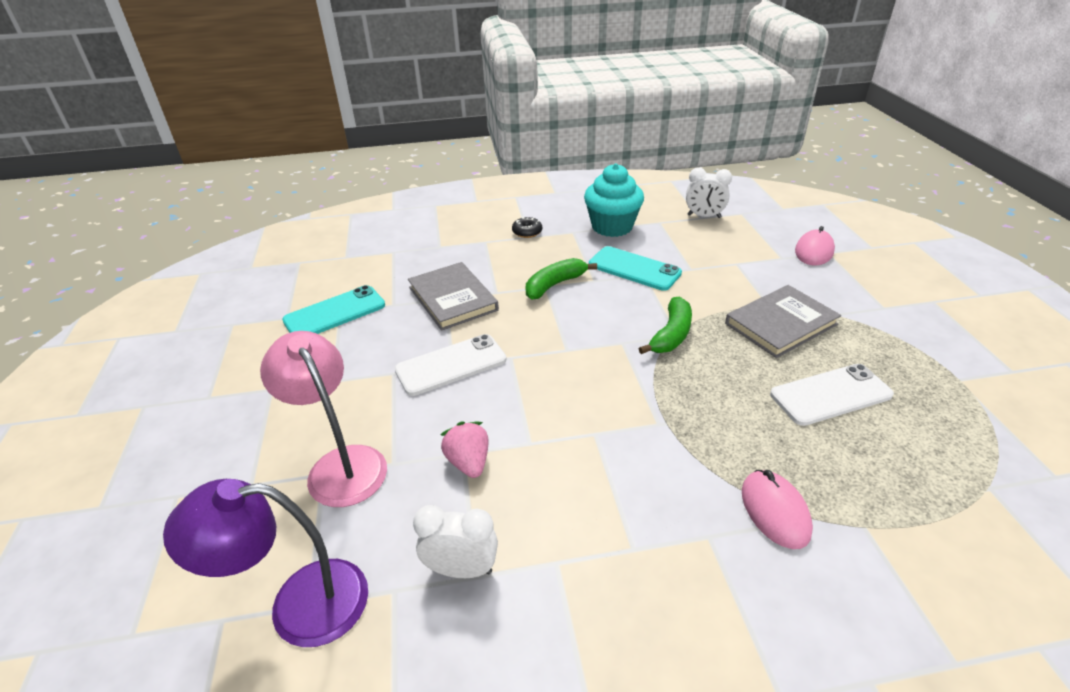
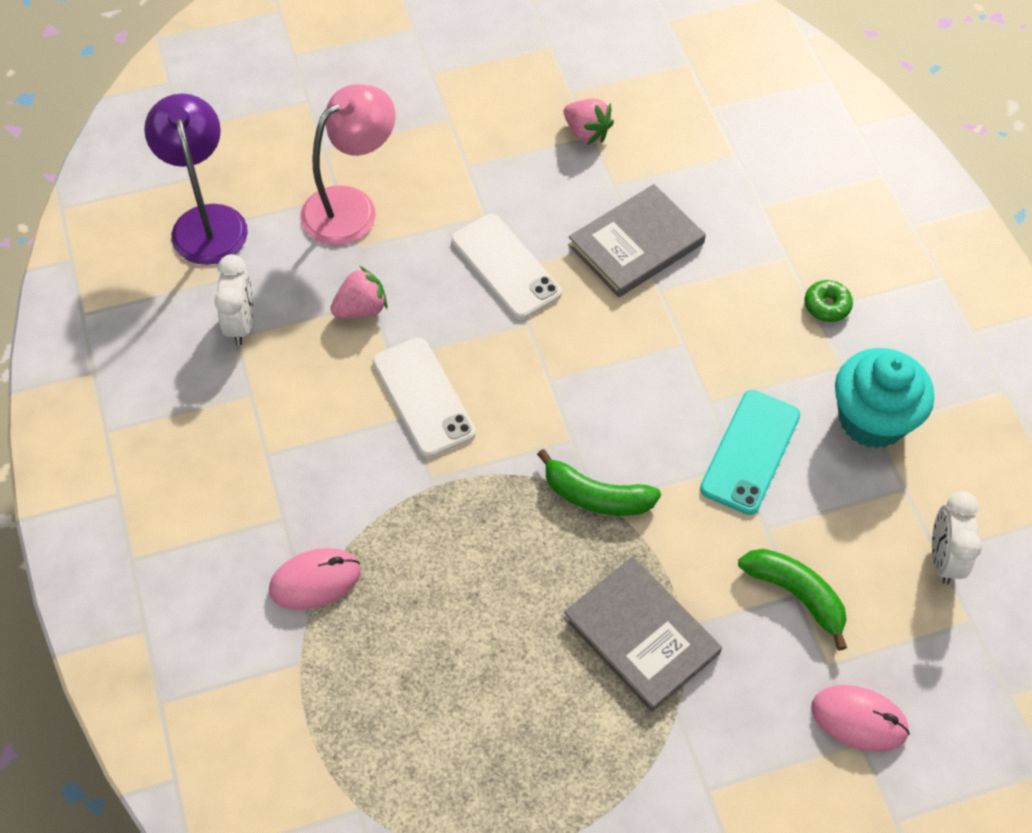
camera: 80 degrees right, 20 degrees up
(335, 313) = (586, 132): turquoise phone -> pink strawberry
(527, 232) = (826, 306): black donut -> green donut
(555, 285) = (689, 355): green banana -> green banana (796, 595)
(830, 394) = (498, 671): white phone -> white phone (423, 397)

